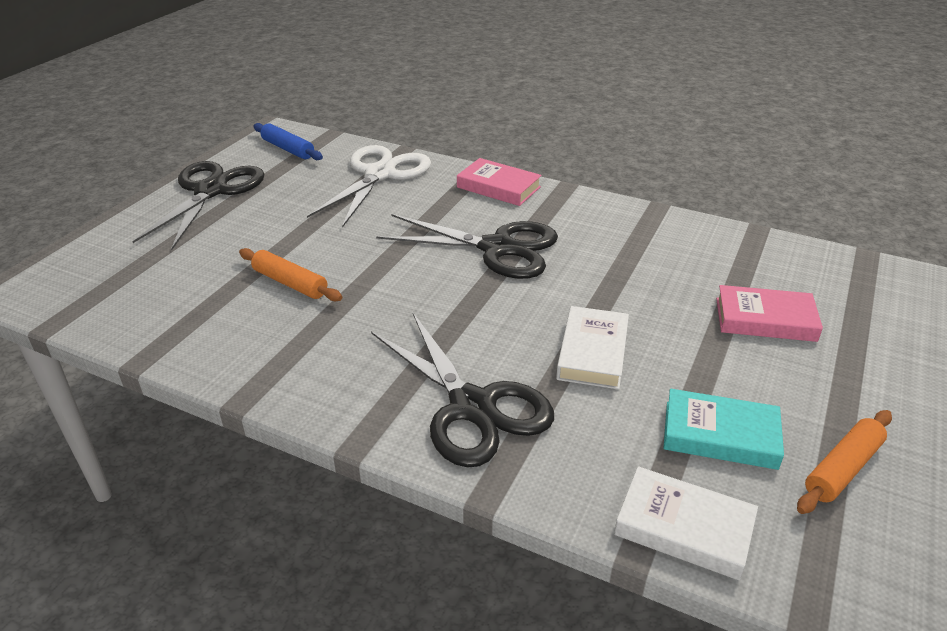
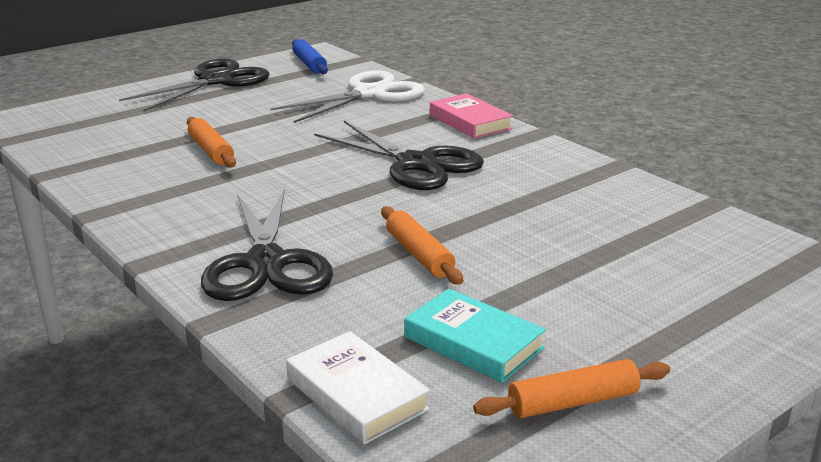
camera: 25 degrees right, 10 degrees down
(593, 352) = (419, 254): white book -> orange rolling pin
(765, 319) = (631, 272): pink book -> none

